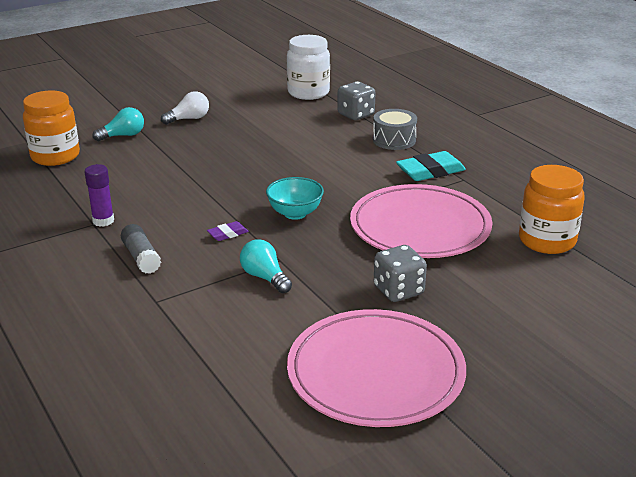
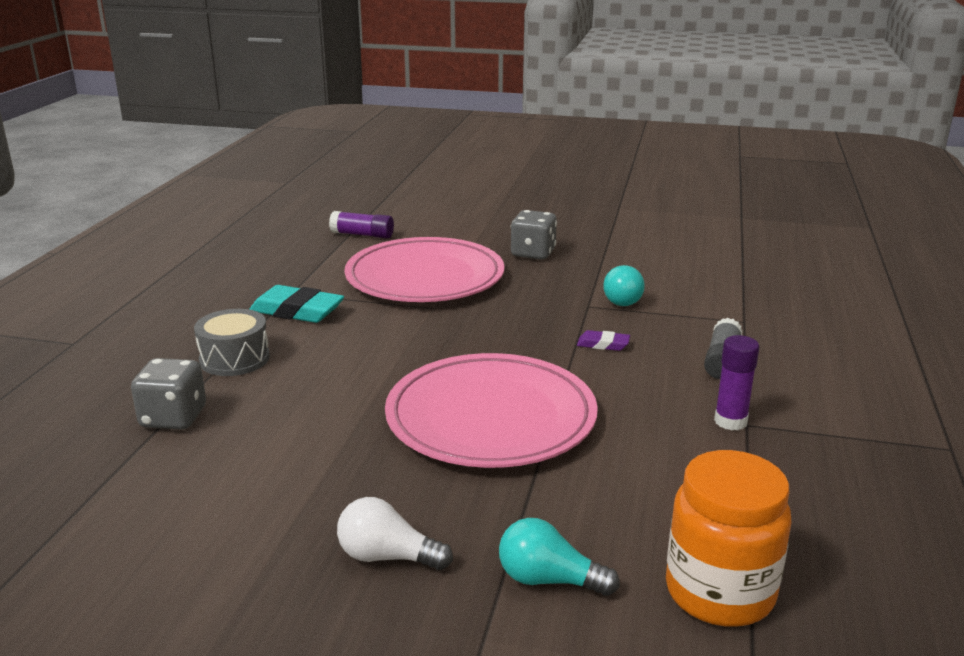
camera: 135 degrees left, 5 degrees down
(295, 213) = (505, 334): turquoise bowl -> none
(308, 93) = (114, 503): white jar -> none
(375, 373) = (630, 230): pink plate -> pink plate (491, 418)
(547, 241) = (362, 235): orange jar -> purple glue stick

